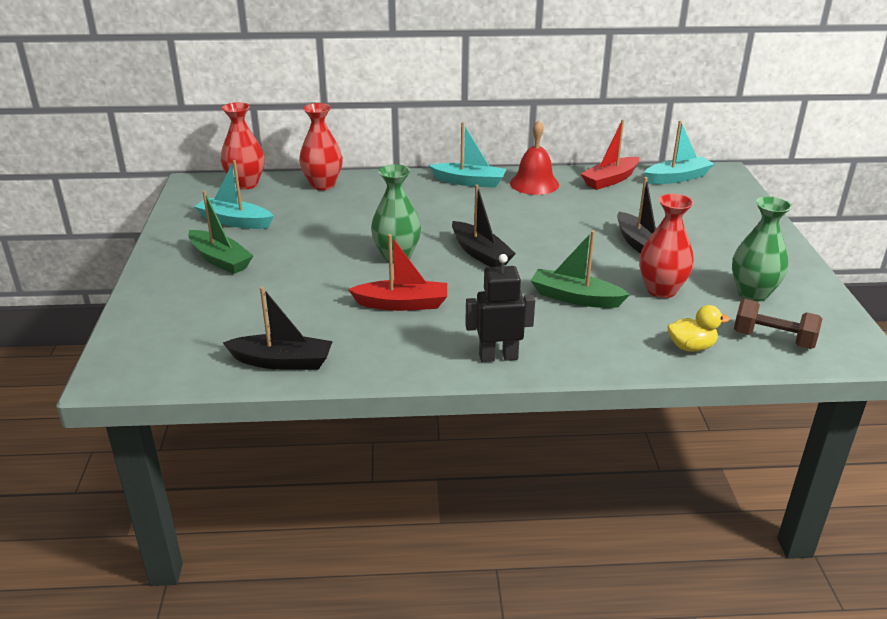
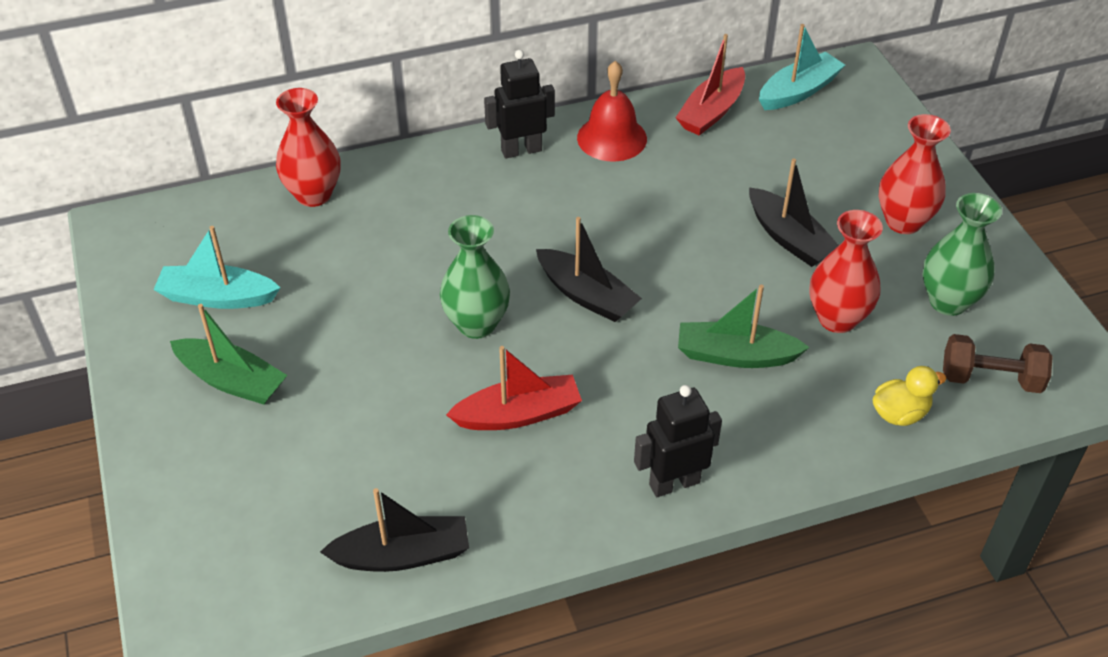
camera: 15 degrees left, 15 degrees up
(246, 184) = (198, 214): red vase -> red vase (903, 222)
(469, 182) = (521, 150): turquoise boat -> black robot

